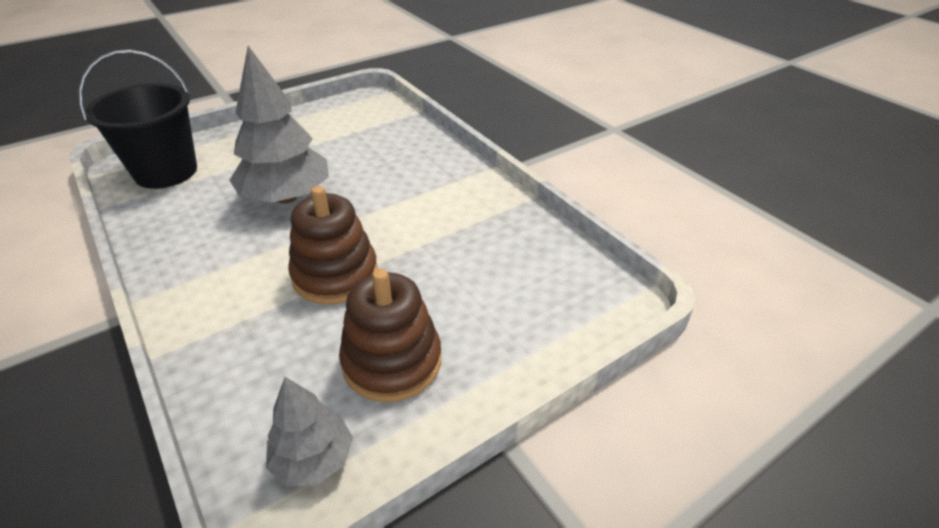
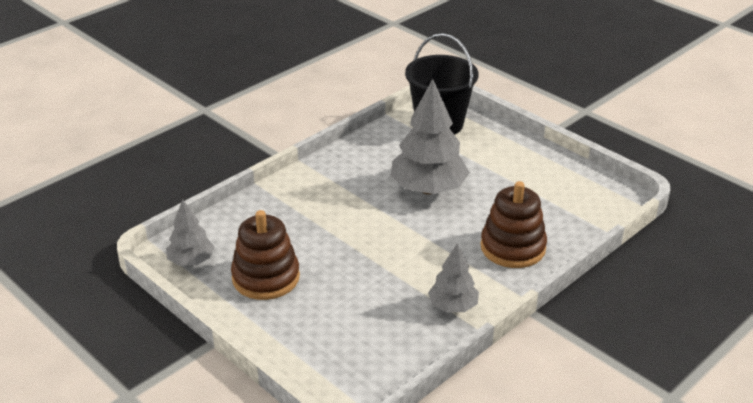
camera: 80 degrees right, 5 degrees down
(335, 275) = (343, 235): brown stacking toy -> brown stacking toy (513, 247)
(493, 210) = (453, 306): none -> grey tree

